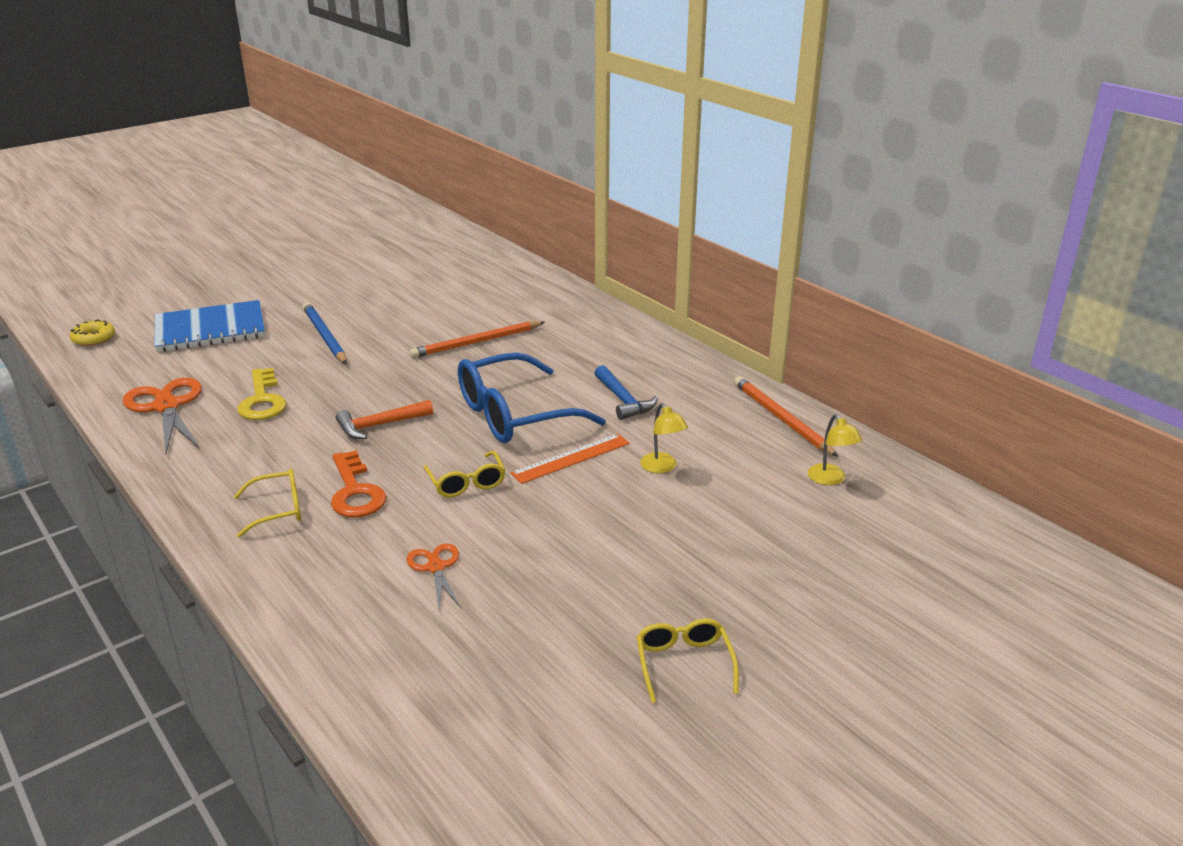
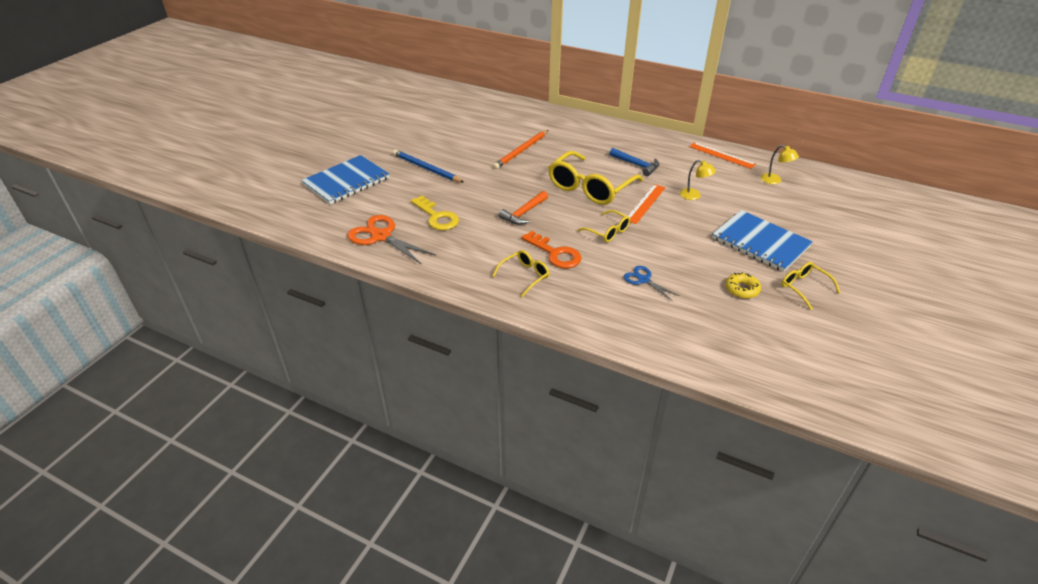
camera: 25 degrees left, 10 degrees up
(94, 338) = (273, 206): yellow donut -> yellow donut (742, 289)
(436, 567) = (643, 280): orange scissors -> blue scissors
(514, 415) = (590, 188): blue glasses -> yellow glasses
(691, 568) = (760, 242): none -> blue notebook
(781, 418) = (722, 155): orange pencil -> orange ruler

